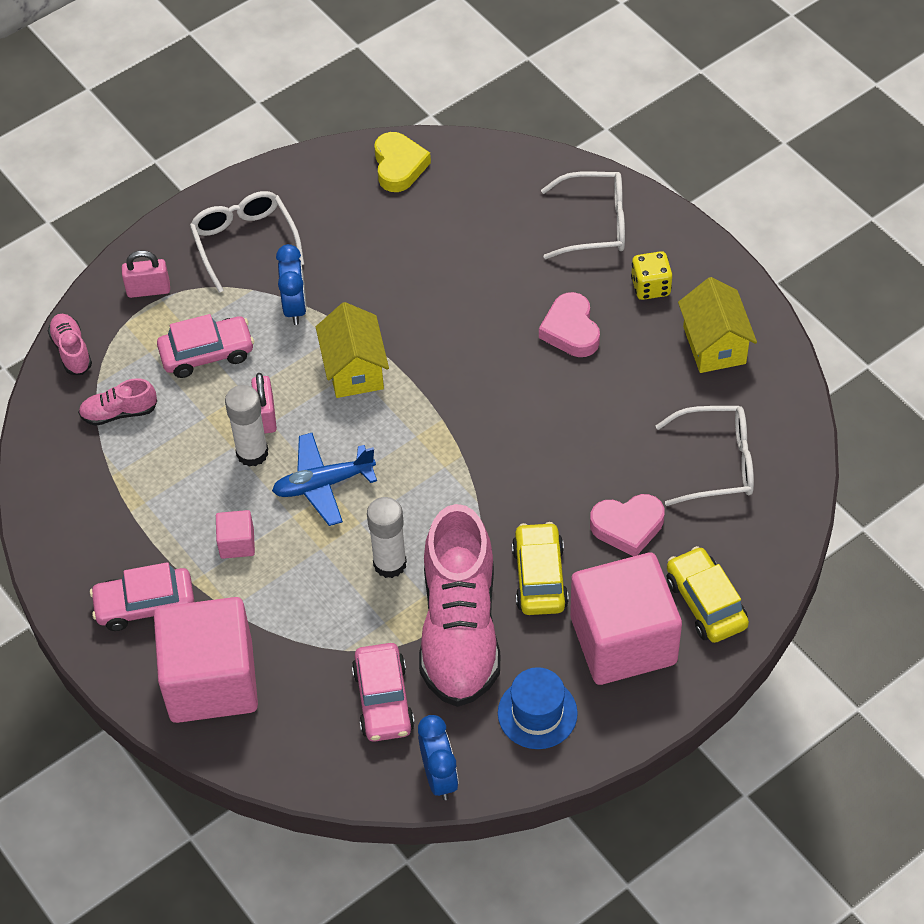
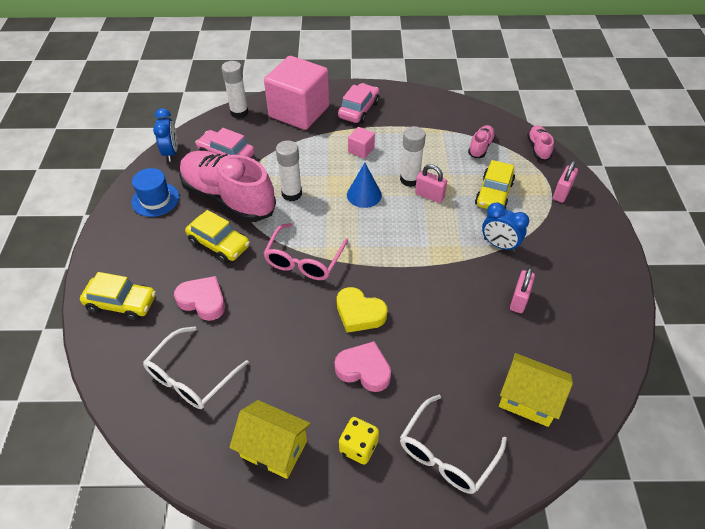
camera: 125 degrees right, 5 degrees down
(71, 351) = (538, 148): pink shoe -> pink shoe turned 105 degrees counterclockwise
(207, 353) = (494, 194): pink car -> yellow car
(244, 242) = (572, 249): white glasses -> none
(278, 761) = (239, 112): none -> white glue stick
(323, 484) = (364, 195): blue plane -> blue cone
(354, 370) = (428, 246): yellow house -> yellow house (528, 400)
(365, 254) = (519, 300): none -> pink padlock
(399, 166) = (592, 365): yellow heart -> yellow heart (359, 313)
(439, 776) = (171, 152): blue clock -> blue clock turned 120 degrees counterclockwise
(484, 473) = (304, 260): none -> pink glasses
(623, 640) = (147, 254): pink cube -> none
(627, 527) = (203, 301): pink heart -> pink heart turned 90 degrees clockwise

